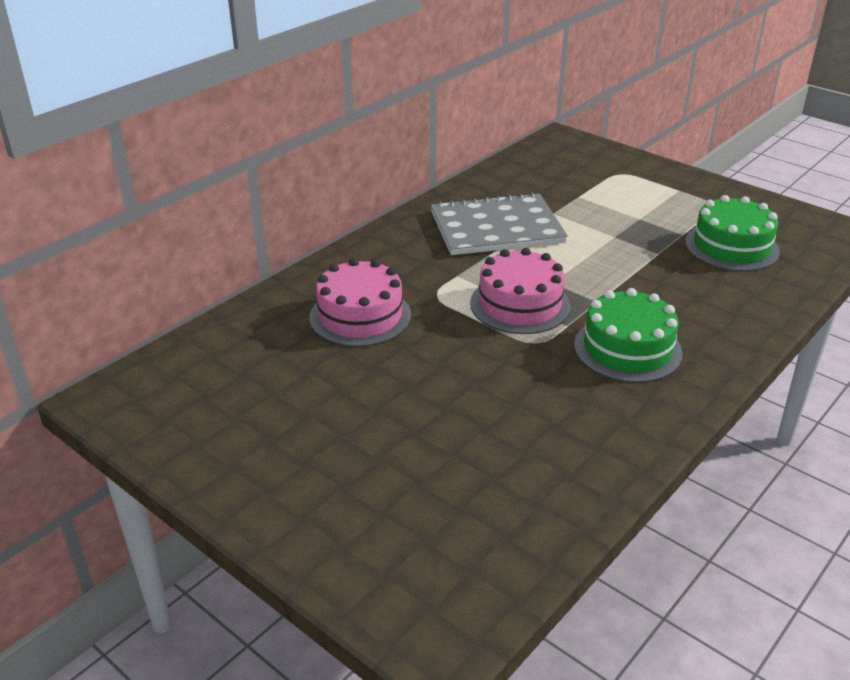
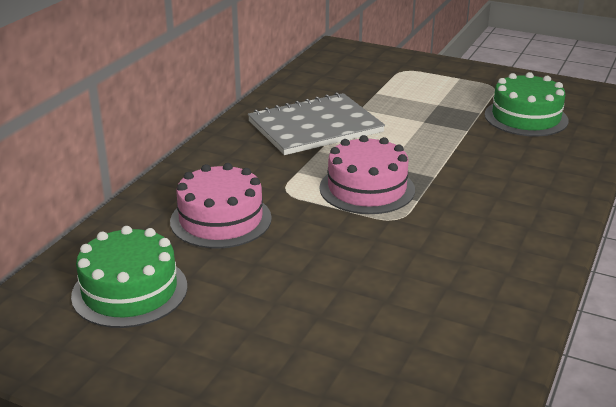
camera: 15 degrees left, 5 degrees down
(627, 349) = (480, 212): green cake -> green cake (130, 291)

